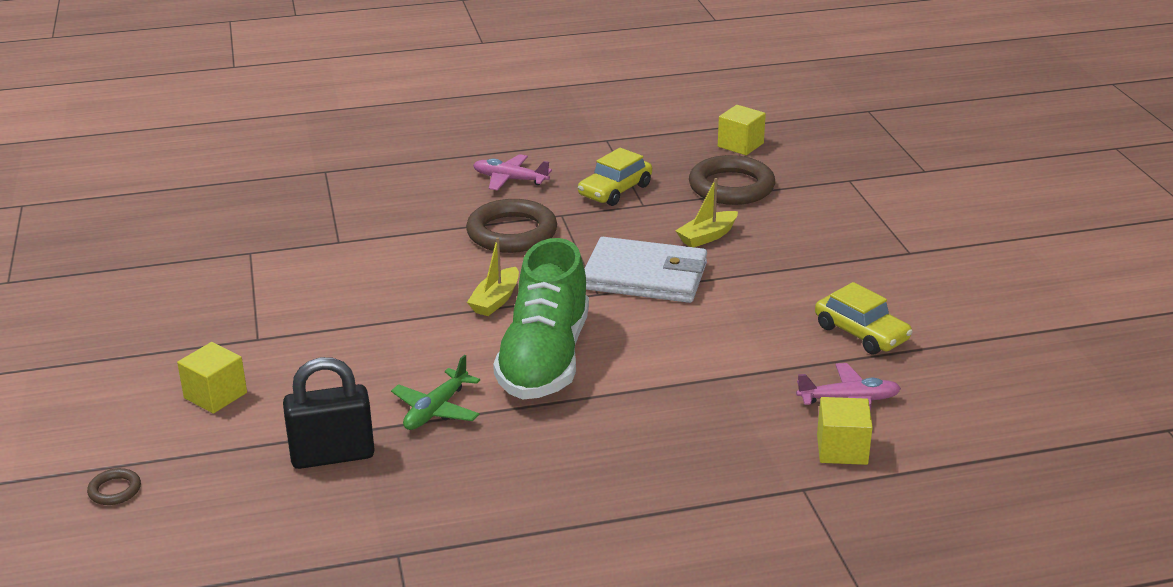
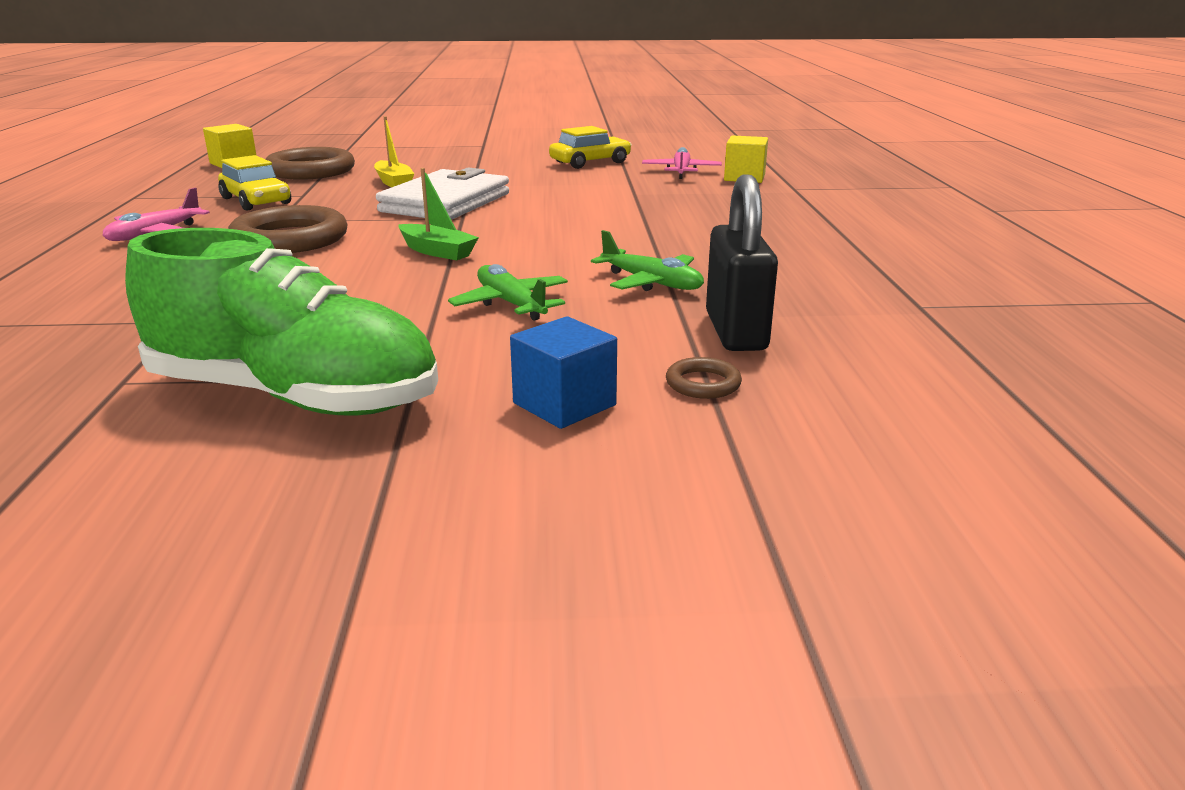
camera: 80 degrees left, 5 degrees down
(115, 490) = (819, 482): brown ring -> brown ring (703, 384)
(215, 395) = (564, 404): yellow cube -> blue cube
(380, 352) = (510, 304): none -> green plane
(495, 300) = (437, 251): yellow boat -> green boat
(544, 359) = (574, 240): green shoe -> green shoe (294, 396)

